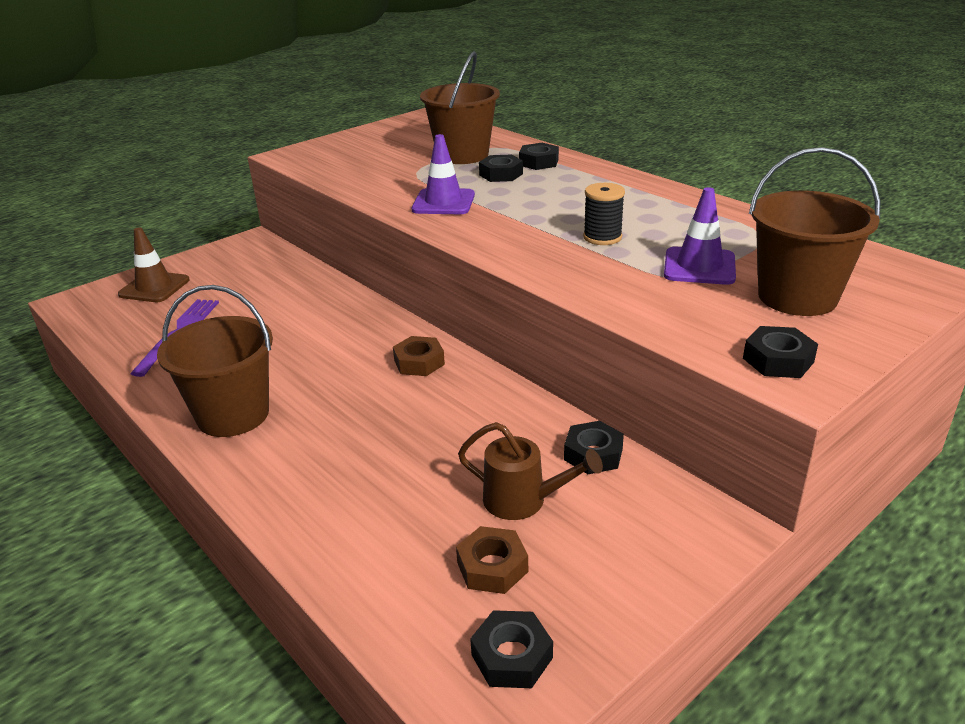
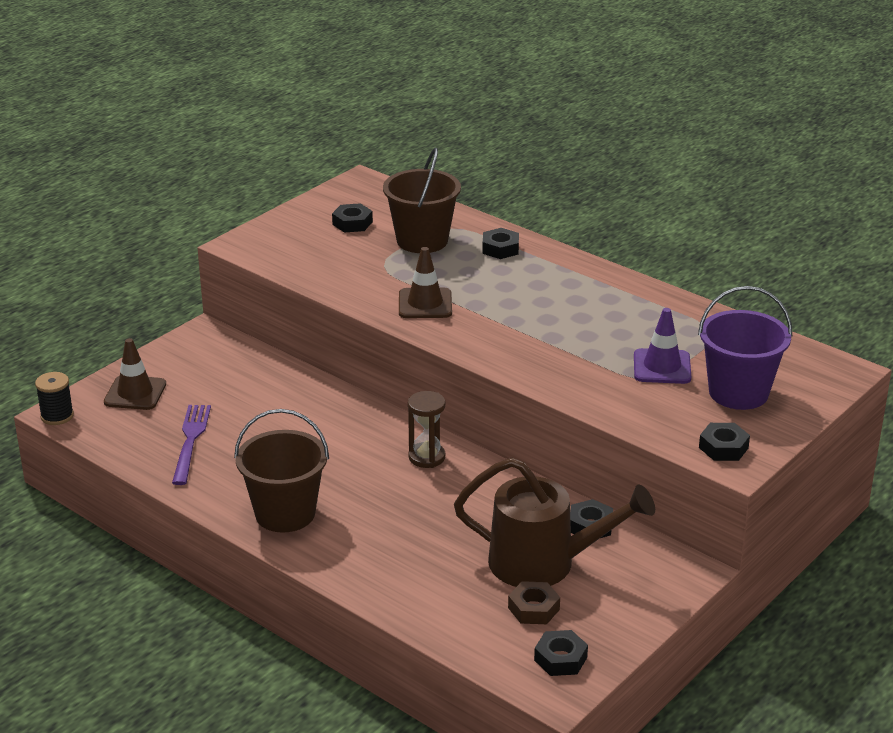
camera: 10 degrees left, 0 degrees up
(419, 362) = (426, 457): brown nut -> brown hourglass
(443, 202) = (425, 304): purple traffic cone -> brown traffic cone
(501, 174) = (468, 266): black nut -> black nut (352, 223)
(524, 500) = (545, 563): brown watering can -> brown watering can, size x1.80
(602, 237) = (578, 339): black spool -> black spool (57, 416)
(797, 297) = (738, 393): brown bucket -> purple bucket

